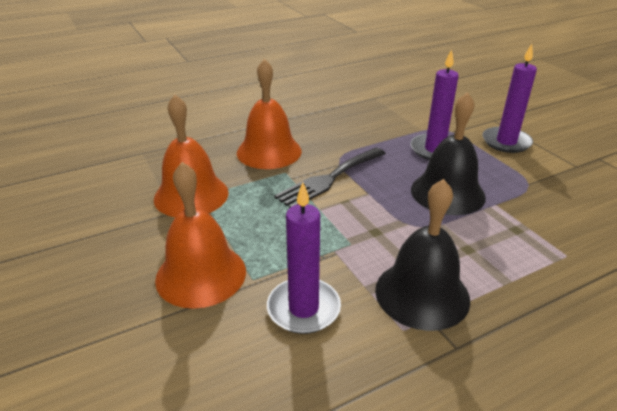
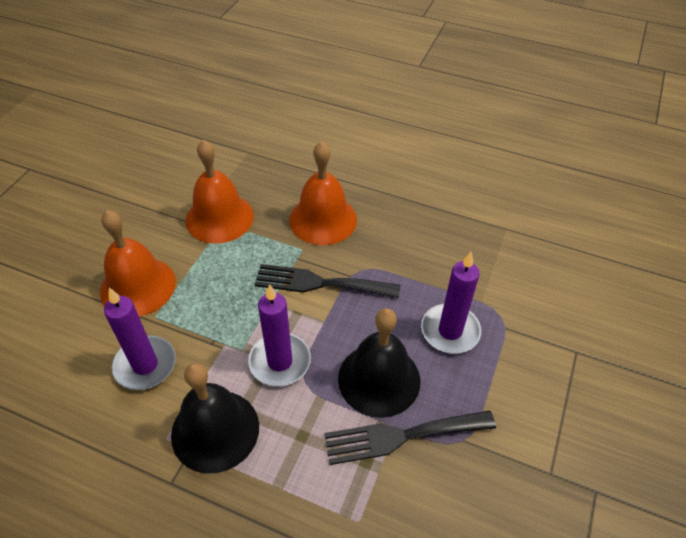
camera: 50 degrees right, 15 degrees up
(506, 142) = (534, 384): purple candle -> purple candle (280, 361)
(506, 205) = (401, 436): none -> black fork

